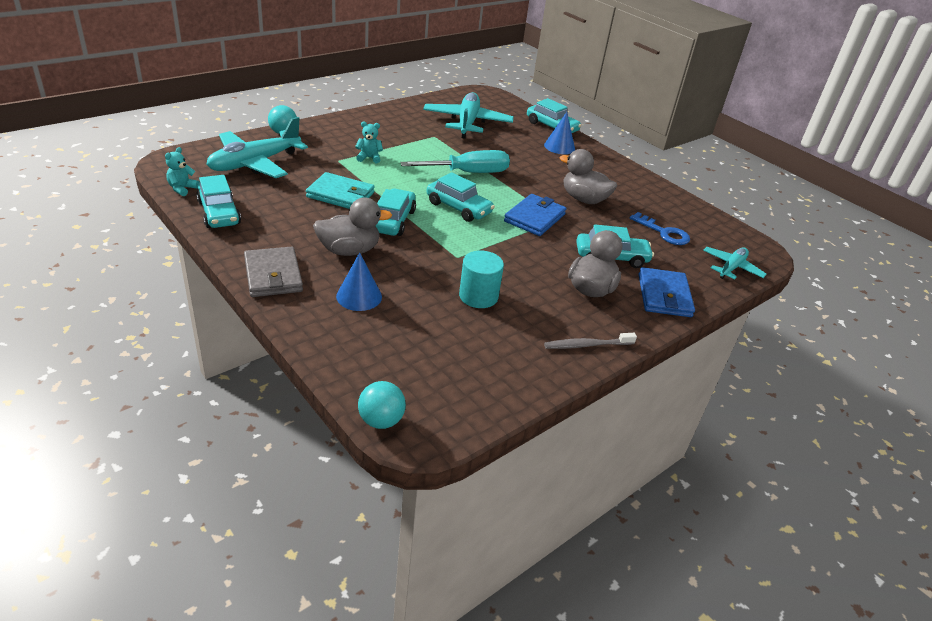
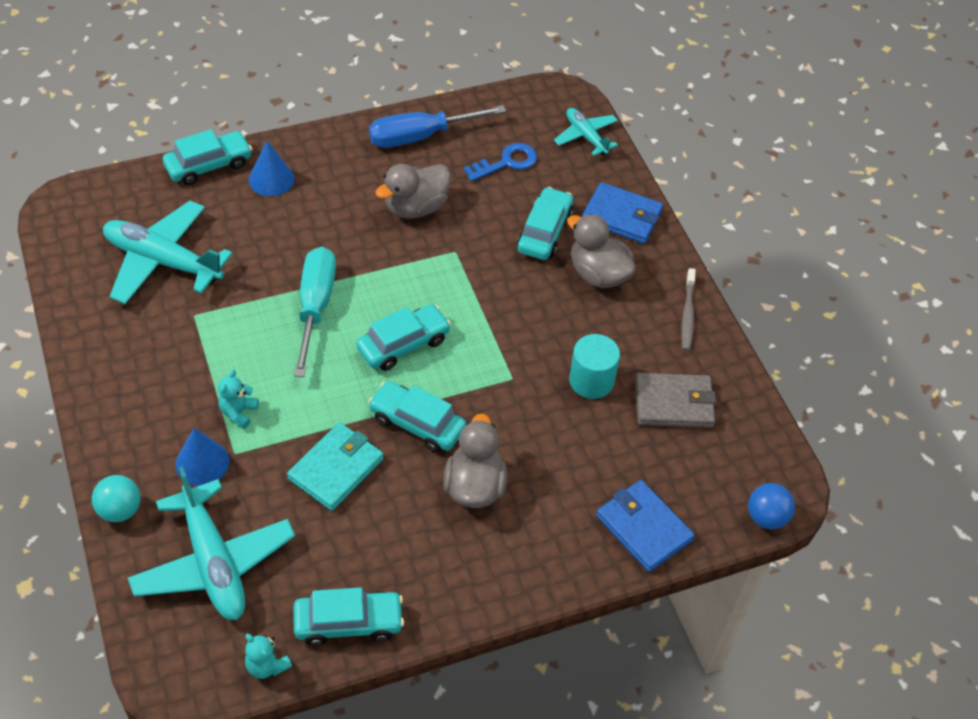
camera: 70 degrees left, 15 degrees up
(273, 275) = (510, 576): grey wallet -> grey wallet (674, 403)
(359, 296) = (570, 495): blue cone -> blue cone (202, 462)
(381, 420) = (766, 517): turquoise ball -> blue ball
(534, 218) = (446, 273): blue wallet -> blue wallet (643, 528)
(651, 194) = (421, 136): none -> blue screwdriver

